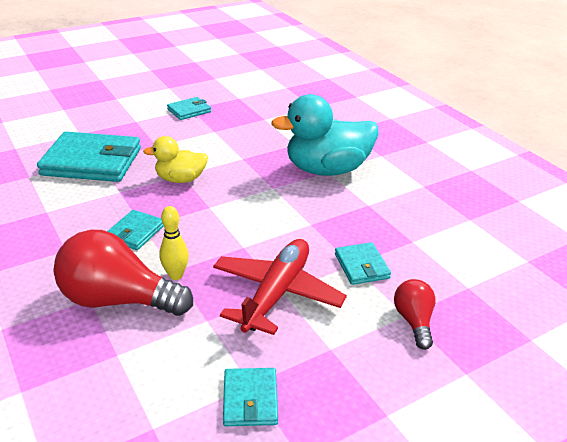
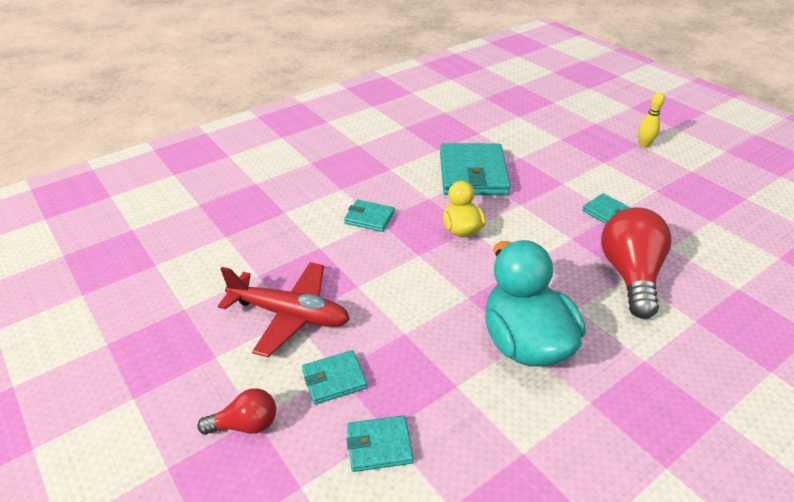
camera: 85 degrees right, 5 degrees up
(118, 300) = (282, 225): red light bulb -> red light bulb (630, 275)
(176, 275) = (313, 250): yellow bowling pin -> yellow bowling pin (644, 145)
(250, 399) = (169, 310): turquoise wallet -> turquoise wallet (379, 445)

